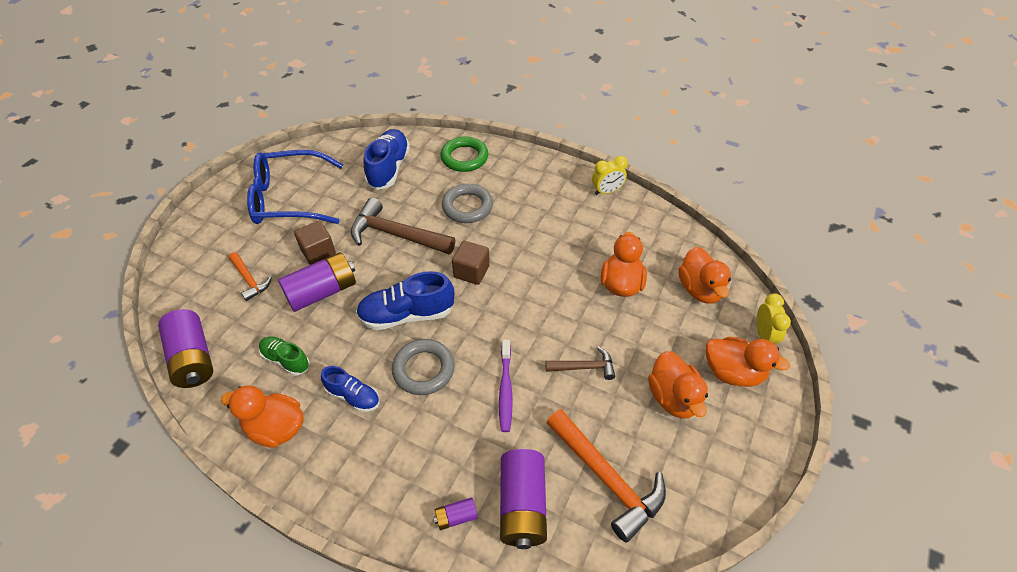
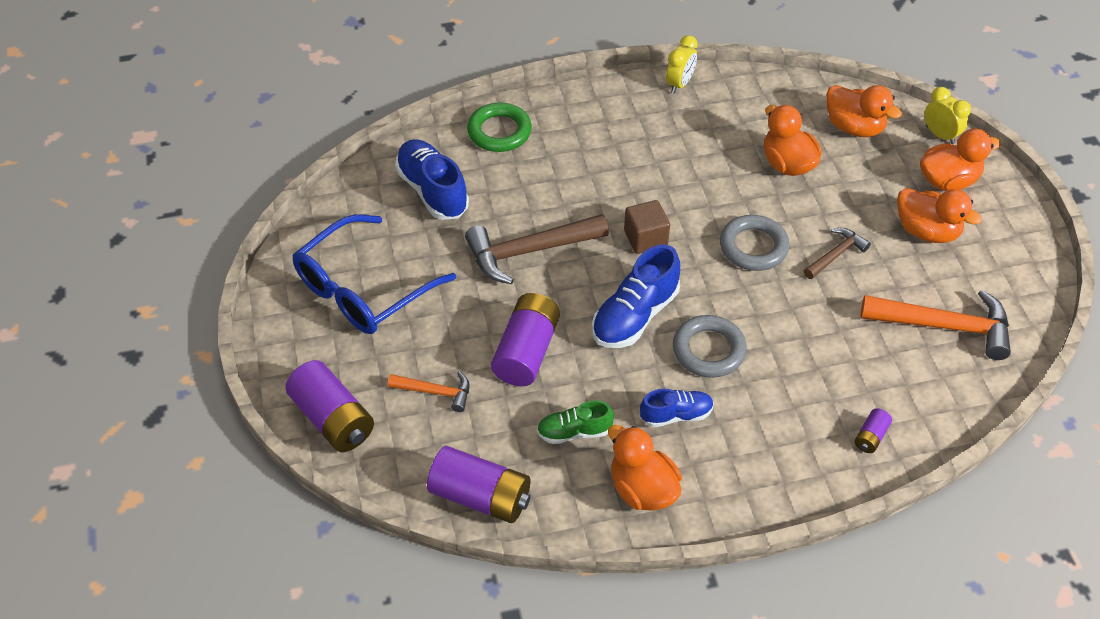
camera: 40 degrees left, 0 degrees up
(276, 428) = (642, 489): orange duck -> orange duck turned 75 degrees clockwise
(318, 252) = (471, 319): brown cube -> none
(467, 207) = (565, 180): grey ring -> grey ring (753, 247)
(505, 389) = (795, 317): purple toothbrush -> none
(522, 506) = (908, 391): purple battery -> purple battery (333, 419)

